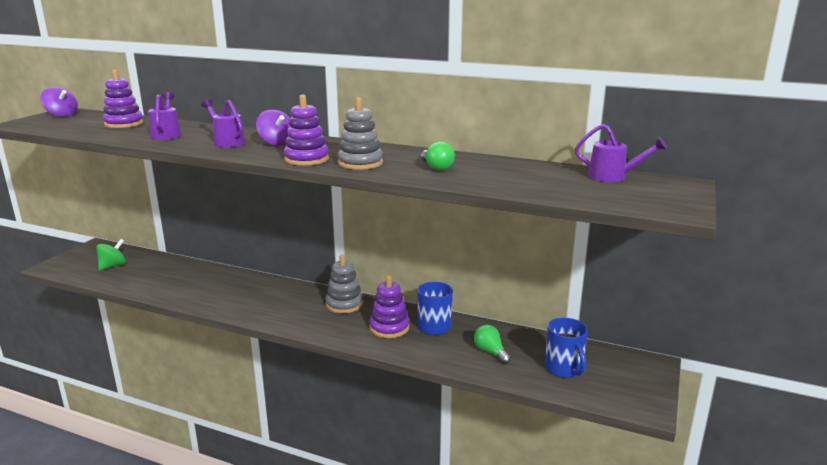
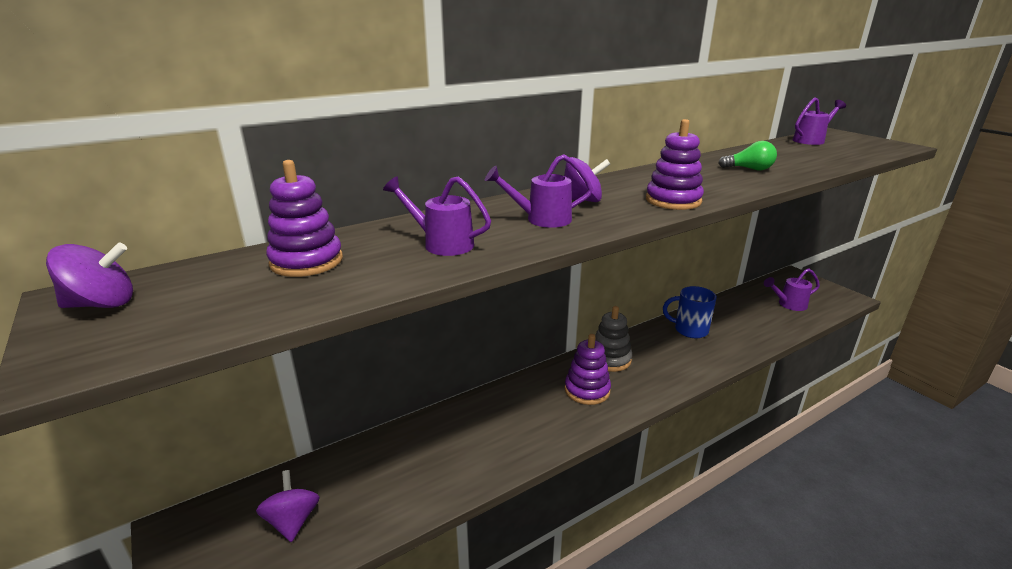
camera: 55 degrees left, 5 degrees up
(113, 266) = (292, 521): green spinning top -> purple spinning top
(360, 163) = (710, 186): grey stacking toy -> none
(389, 327) = (677, 351): purple stacking toy -> purple stacking toy (587, 390)
(490, 352) = (749, 321): green light bulb -> none
(564, 369) = (789, 304): blue mug -> purple watering can

